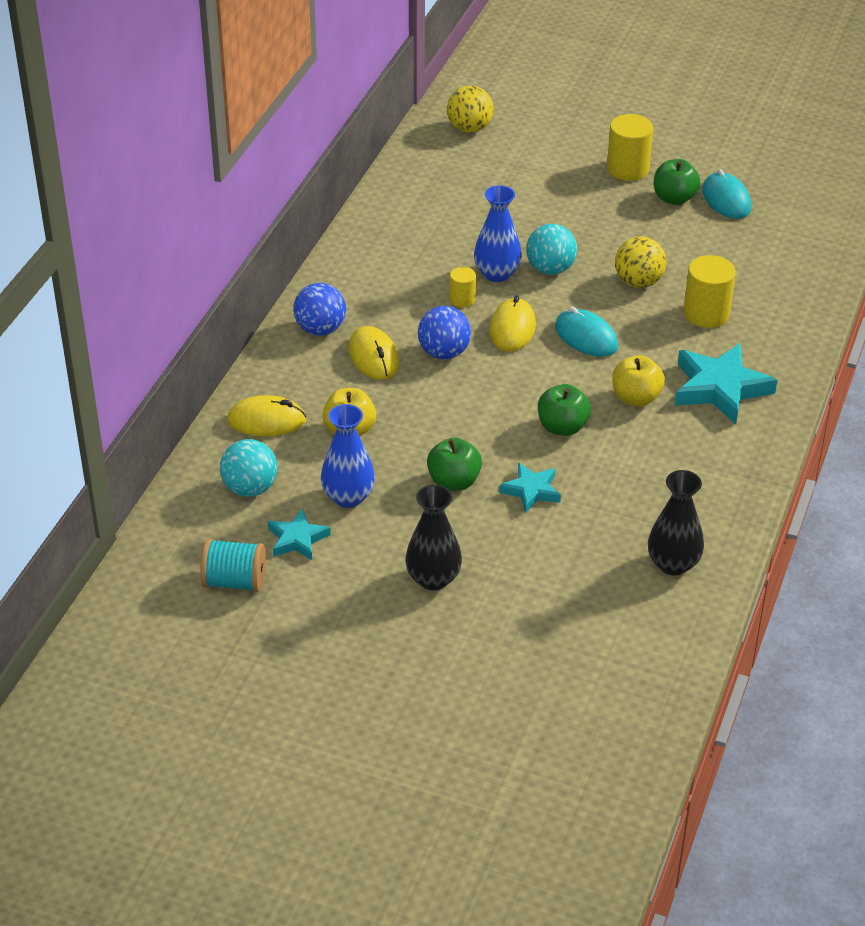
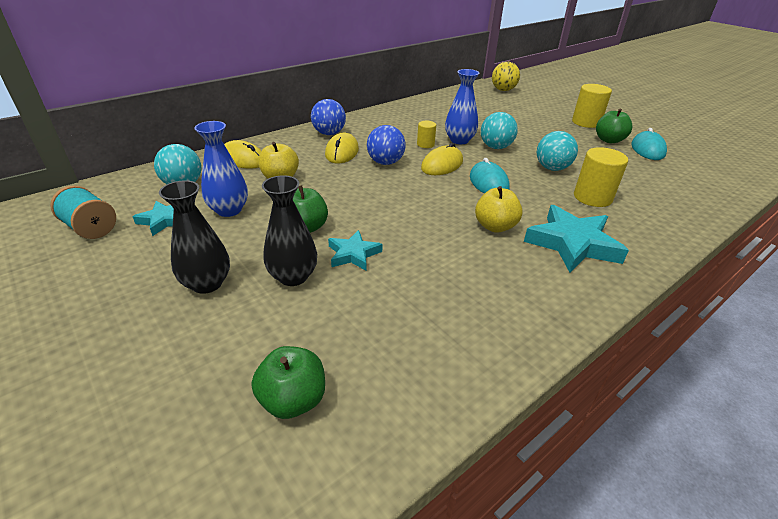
camera: 30 degrees right, 5 degrees down
(562, 427) = (420, 224): green apple -> green apple (293, 400)
(638, 282) = (552, 168): yellow ball -> turquoise ball
(673, 564) = (415, 366): black vase -> black vase (293, 276)

